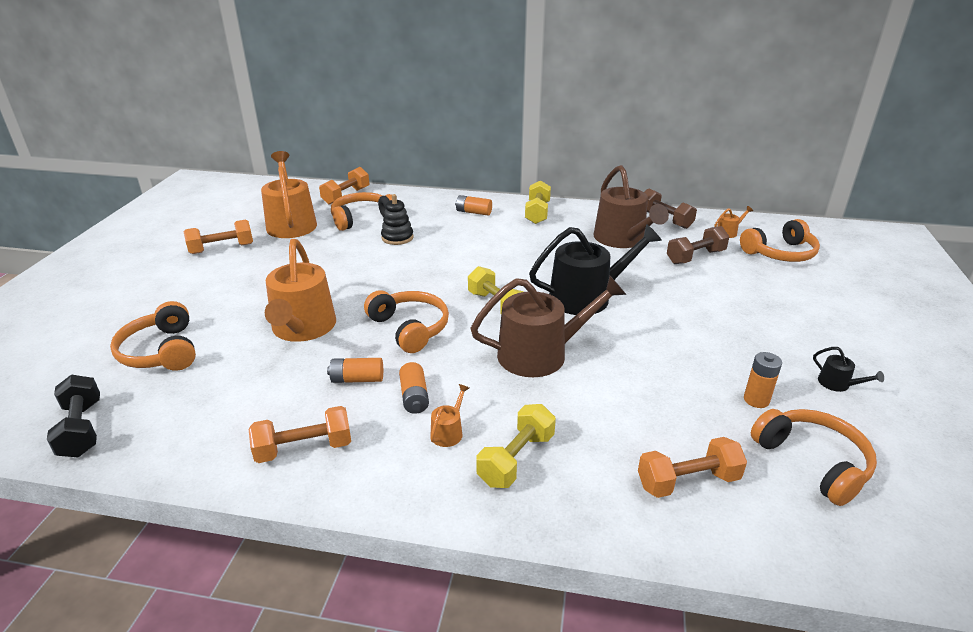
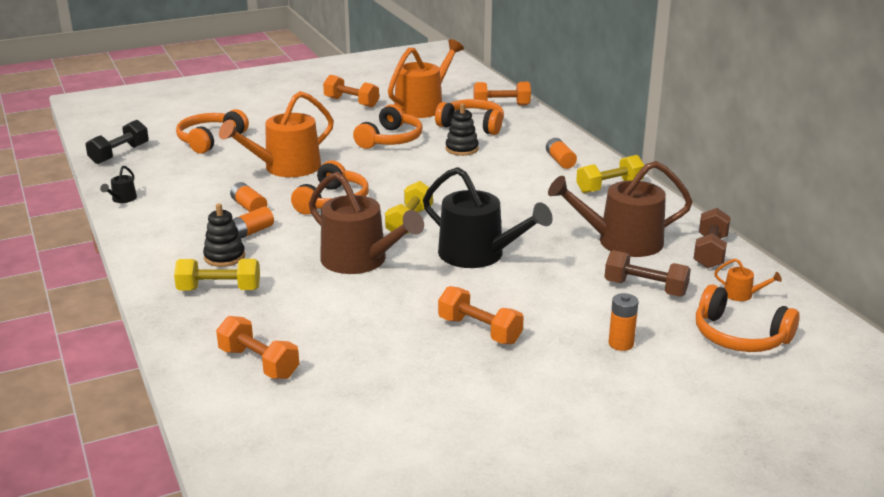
camera: 55 degrees right, 5 degrees down
(304, 448) = (162, 218): orange dumbbell -> orange dumbbell (479, 330)
(448, 432) = (224, 257): orange watering can -> black stacking toy
(622, 239) = (622, 242): brown watering can -> brown watering can turned 45 degrees clockwise
(756, 400) = (406, 374): orange battery -> orange battery (621, 344)
(813, 462) = (341, 418): orange headphones -> orange headphones (390, 139)
(837, 384) = (487, 414): black watering can -> black watering can (122, 199)

